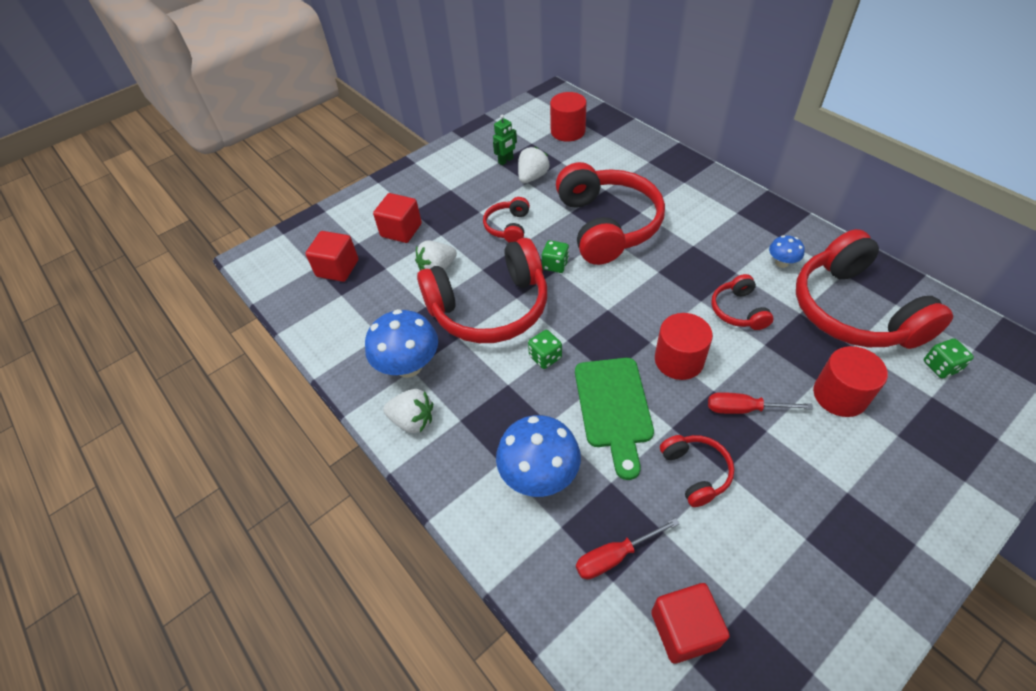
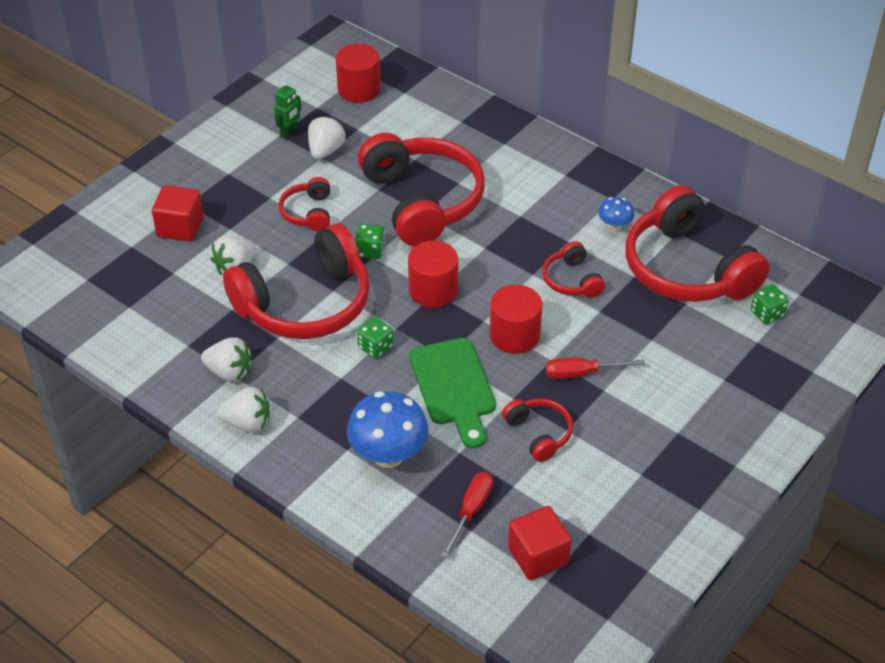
camera: 15 degrees left, 5 degrees down
(337, 268) = (115, 278): red cube -> none
(409, 366) = (229, 372): blue mushroom -> white strawberry
(615, 556) = (471, 511): red screwdriver -> red screwdriver turned 150 degrees clockwise
(840, 395) = (672, 350): red cylinder -> red cylinder (433, 290)

